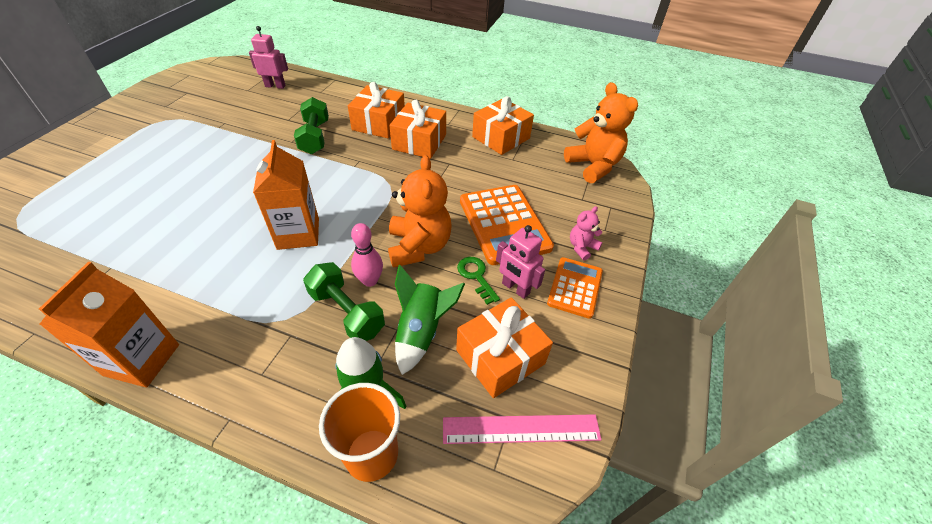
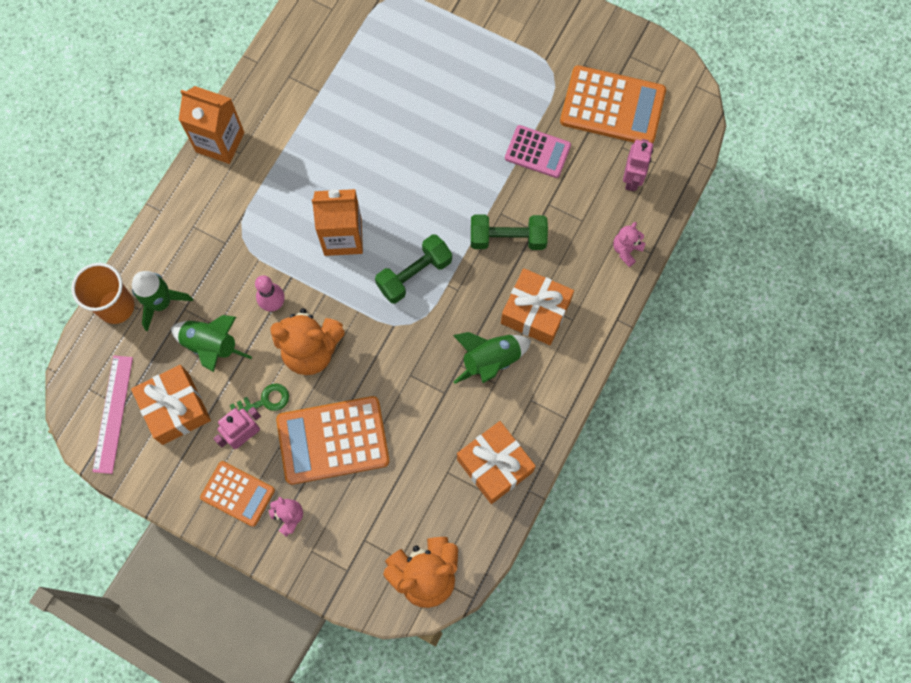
camera: 100 degrees right, 25 degrees up
(210, 94) = (612, 106): none -> orange calculator
(239, 125) = (537, 152): none -> pink calculator
(331, 88) = (626, 250): none -> pink teddy bear
(346, 312) = (241, 285): green dumbbell -> green dumbbell (414, 274)
(419, 142) = (491, 360): orange gift -> green rocket

